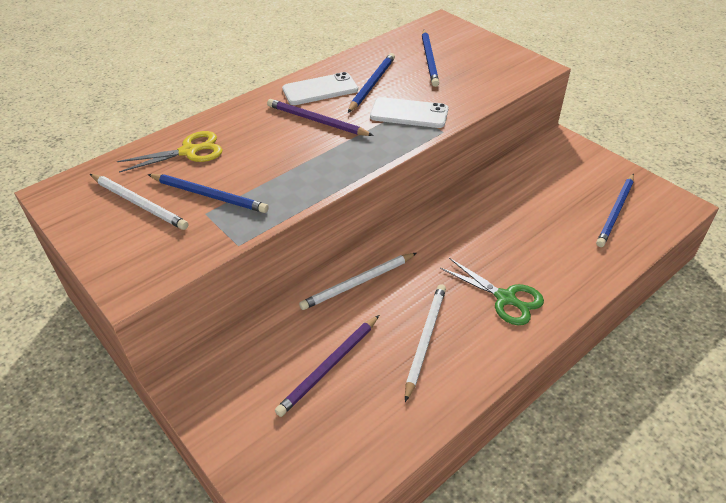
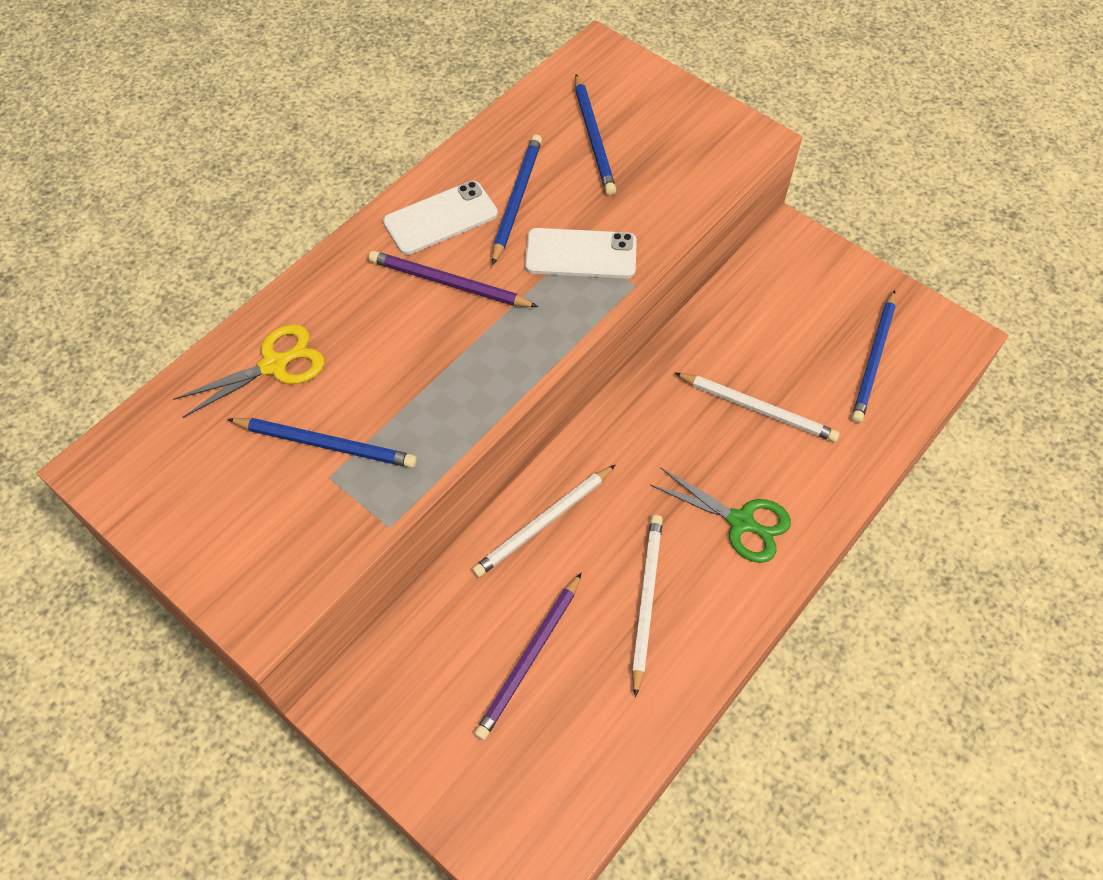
camera: 10 degrees left, 15 degrees up
(139, 203) = (229, 471): white pencil -> white pencil (758, 409)

